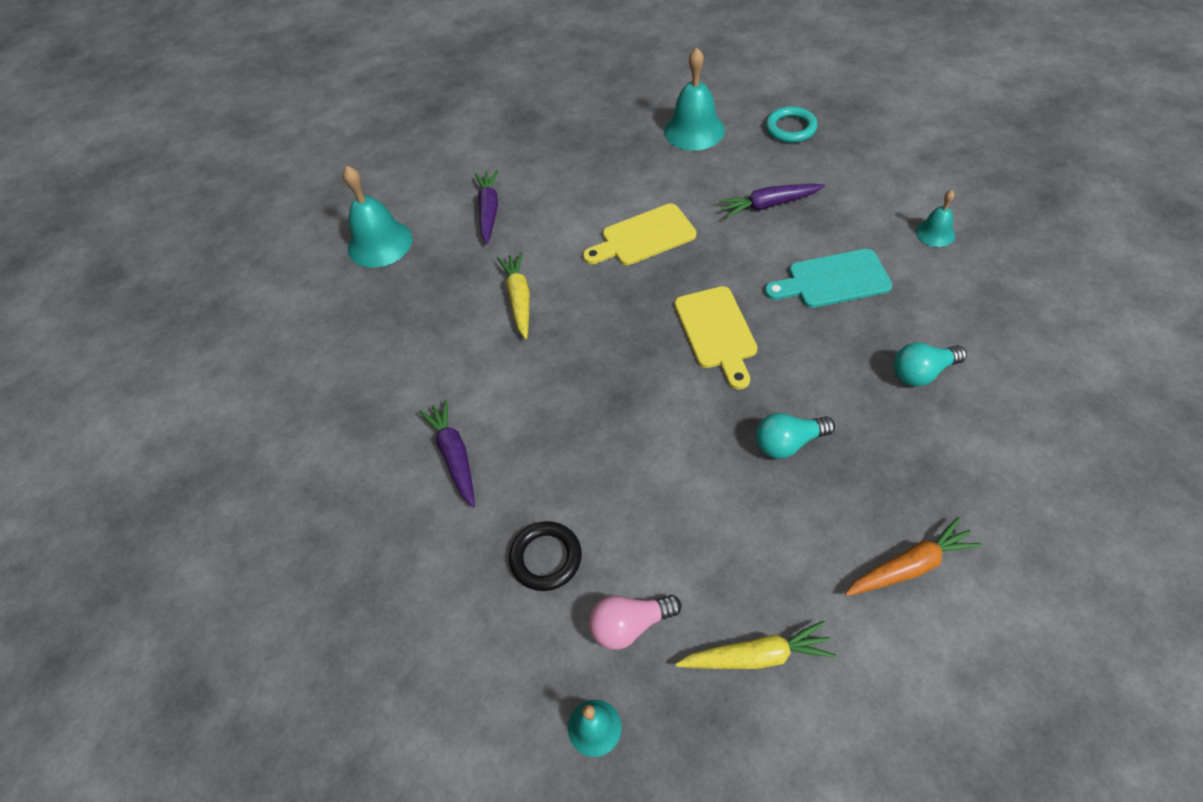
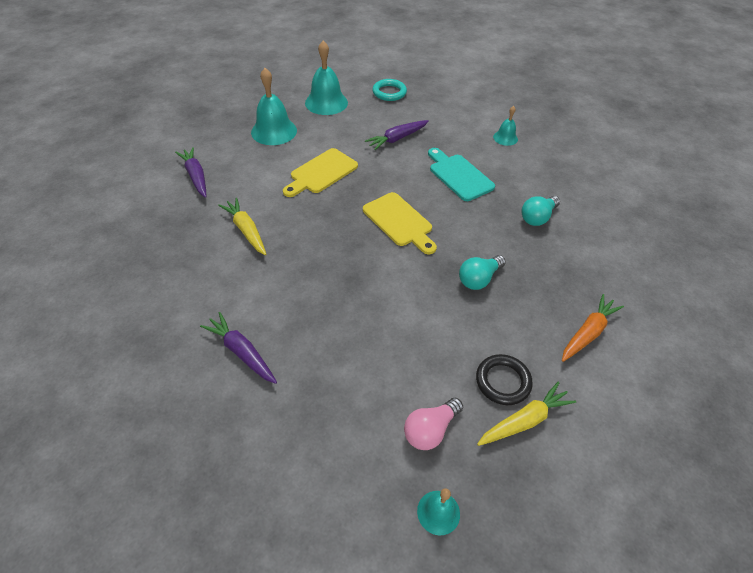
camera: 30 degrees left, 5 degrees down
(380, 243) = (112, 215): turquoise bell -> turquoise bell (274, 131)
(546, 558) = (347, 404): black ring -> black ring (503, 381)
(833, 280) = (458, 175): turquoise cutting board -> turquoise cutting board turned 90 degrees clockwise

